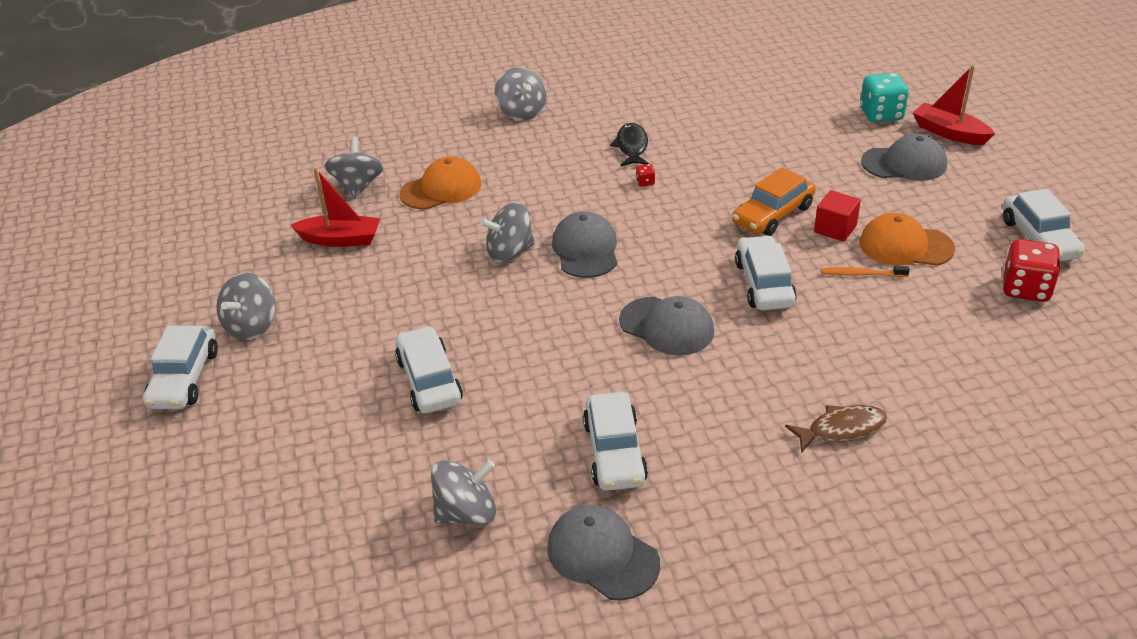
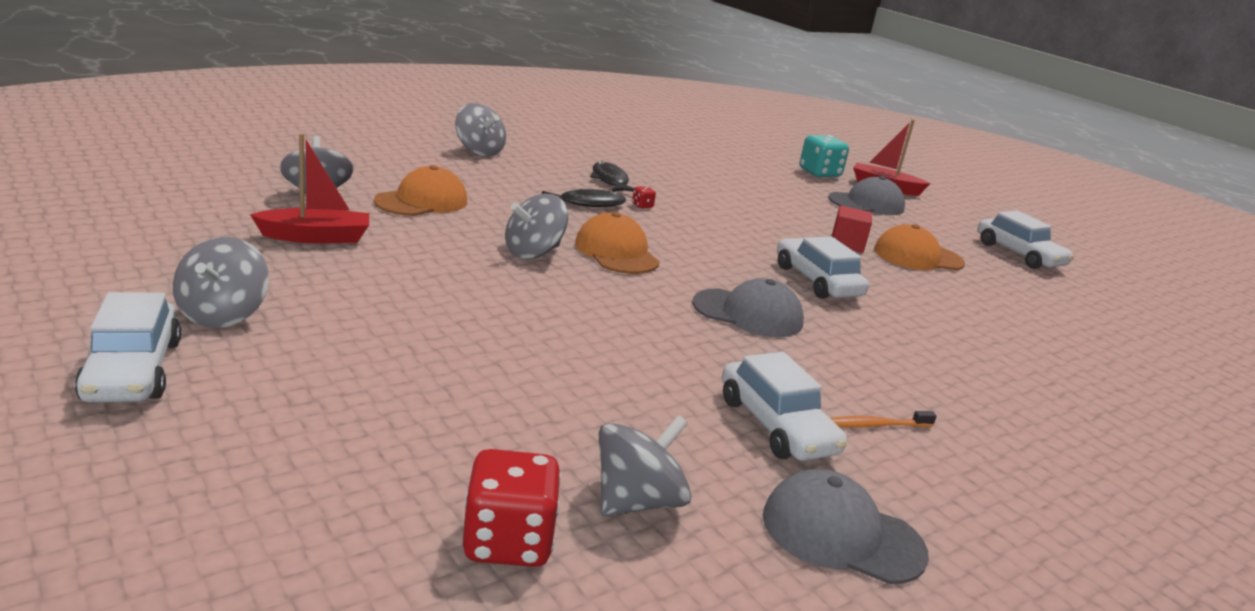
camera: 25 degrees left, 15 degrees down
(429, 380) = (503, 364): white car -> none
(585, 249) = (616, 252): grey cap -> orange cap
(592, 183) = (588, 204): none -> black fish
(773, 215) = (783, 232): orange car -> none
(841, 429) = (990, 395): brown fish -> none
(862, 274) = (899, 275): orange toothbrush -> orange toothbrush (874, 425)
(1025, 289) = (1042, 287): red dice -> red dice (508, 542)

